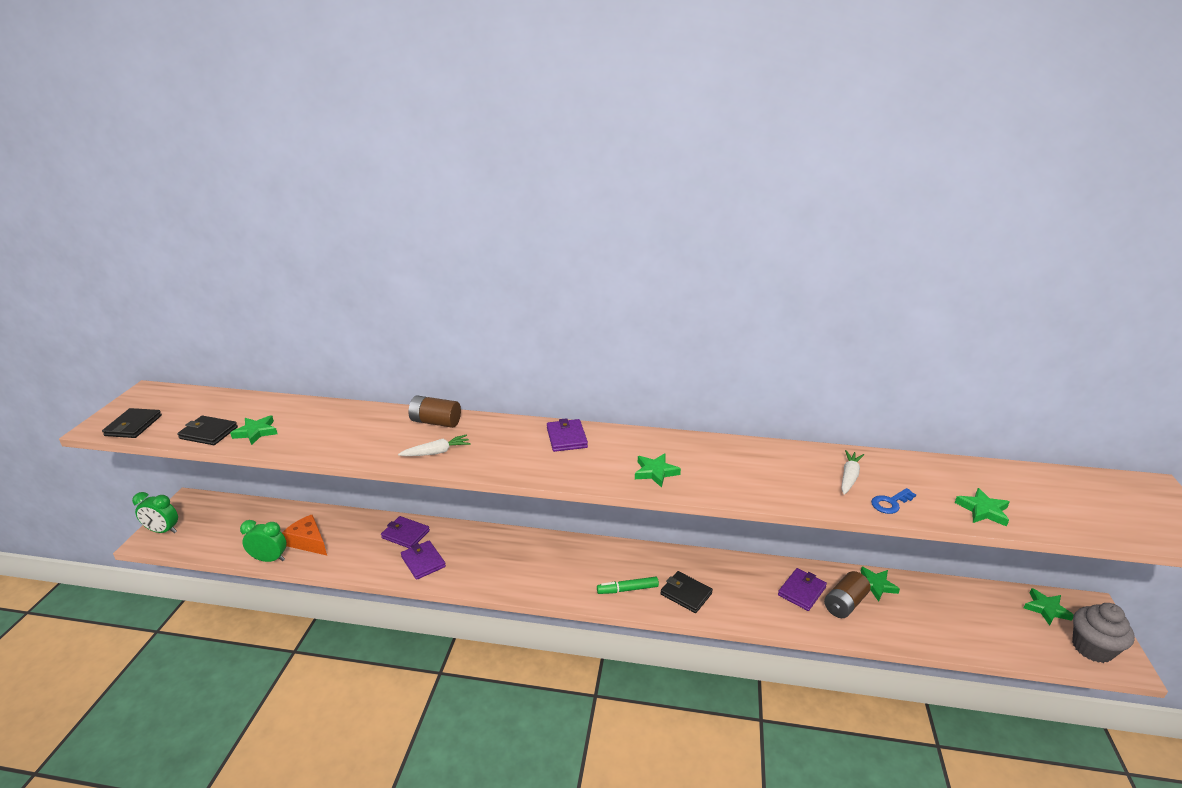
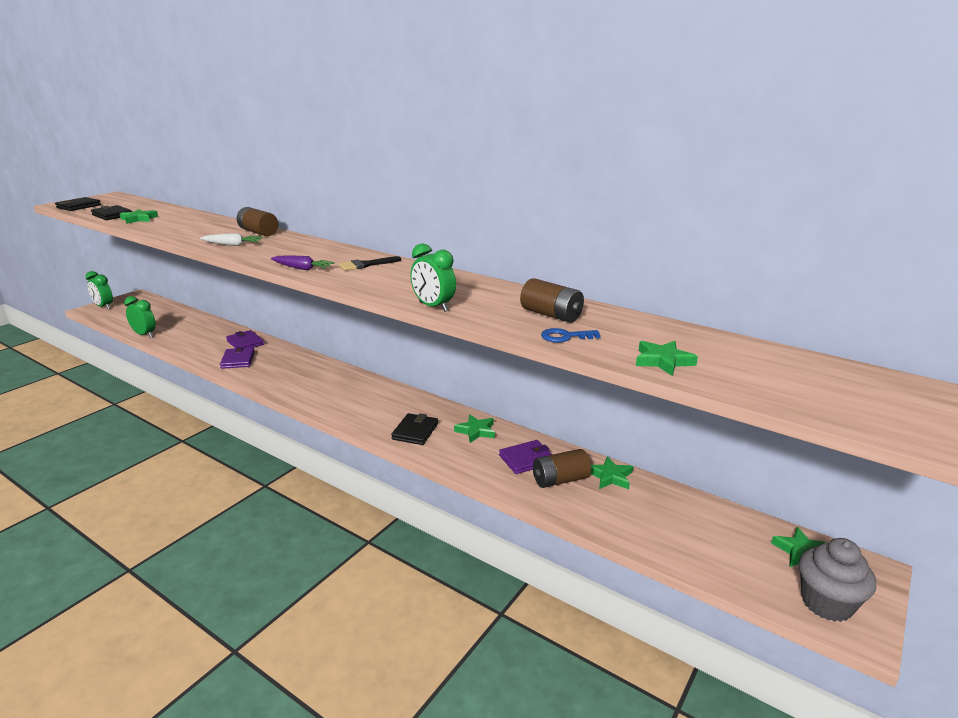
camera: 25 degrees right, 5 degrees down
(308, 542) = (178, 332): orange cheese -> none
(562, 472) = (302, 268): none -> purple carrot
(566, 438) = (338, 254): purple wallet -> none
(615, 449) = (366, 265): none -> black brush
(627, 589) = (369, 415): green marker -> none
(655, 472) = (376, 281): green star -> green star (476, 431)
(686, 594) = (415, 431): black wallet -> black wallet turned 45 degrees clockwise
(749, 495) = (433, 307): none -> green clock
(849, 477) = (551, 315): white carrot -> brown battery

